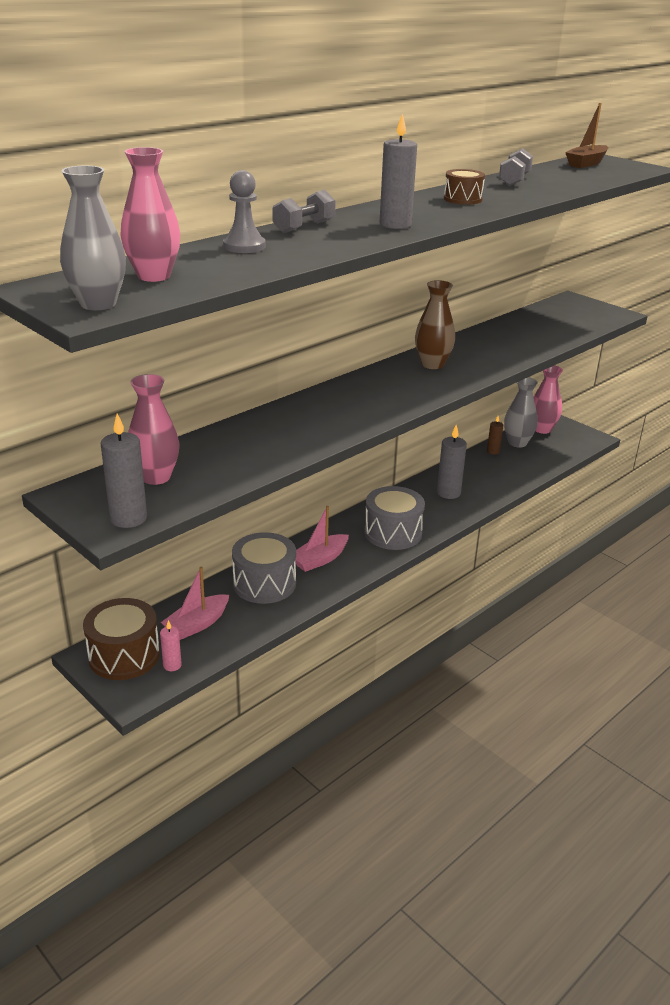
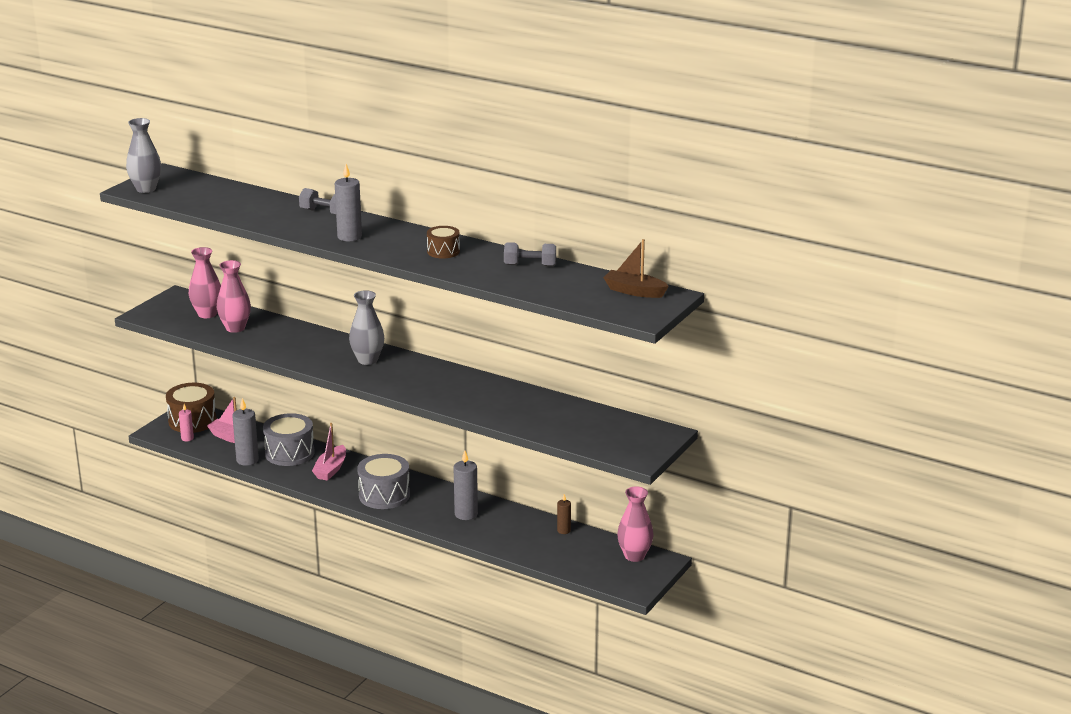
camera: 75 degrees right, 5 degrees down
(128, 518) = (156, 316): grey candle -> grey candle (247, 460)
(154, 276) = (198, 192): pink vase -> pink vase (235, 328)
(244, 246) = (268, 203): grey pawn -> none
(320, 559) = (331, 469): pink boat -> pink boat turned 105 degrees counterclockwise
(432, 364) = (440, 379): brown vase -> none
(517, 443) = (592, 543): grey vase -> grey vase (367, 360)

